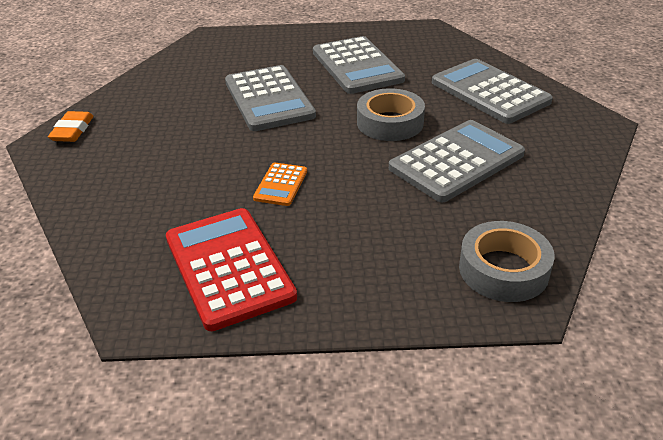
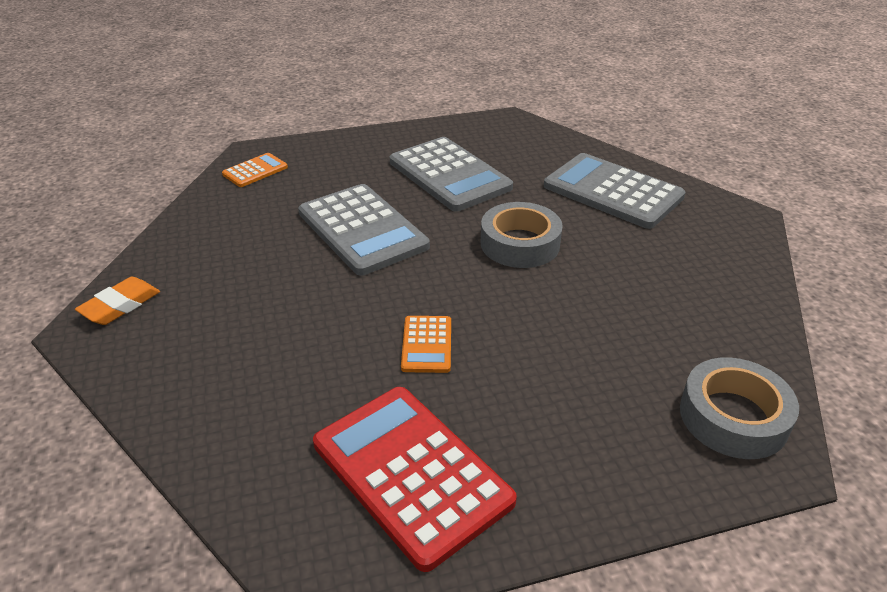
camera: 15 degrees left, 0 degrees up
(72, 130) = (120, 305): orange eraser -> orange eraser turned 45 degrees clockwise
(206, 49) = (255, 171): none -> orange calculator
(456, 161) = (617, 284): grey calculator -> none

